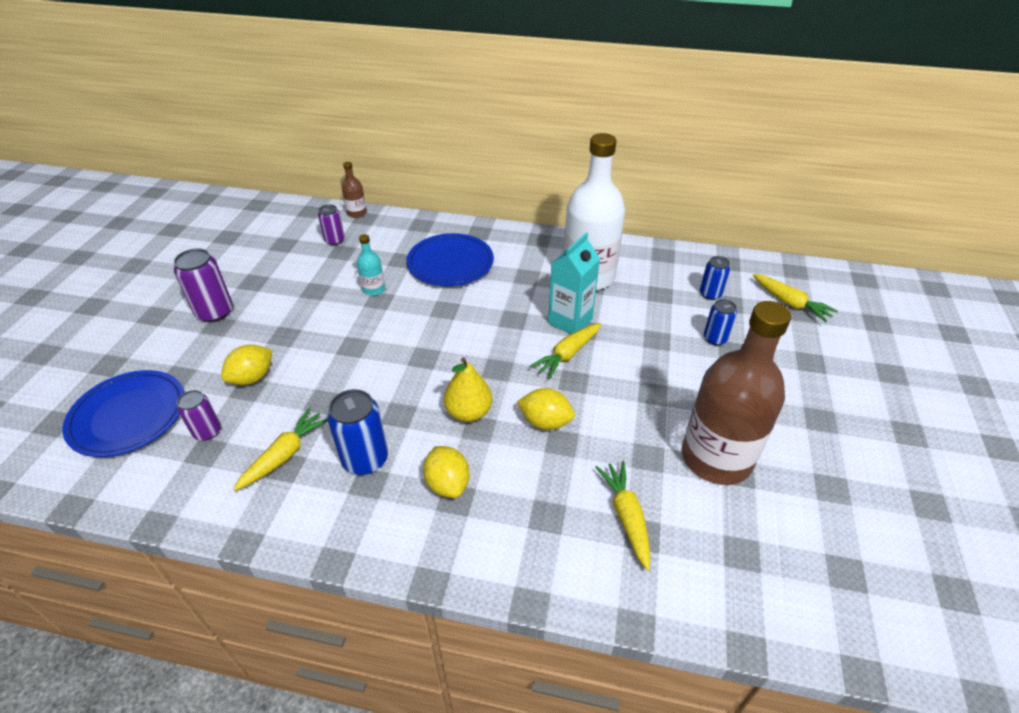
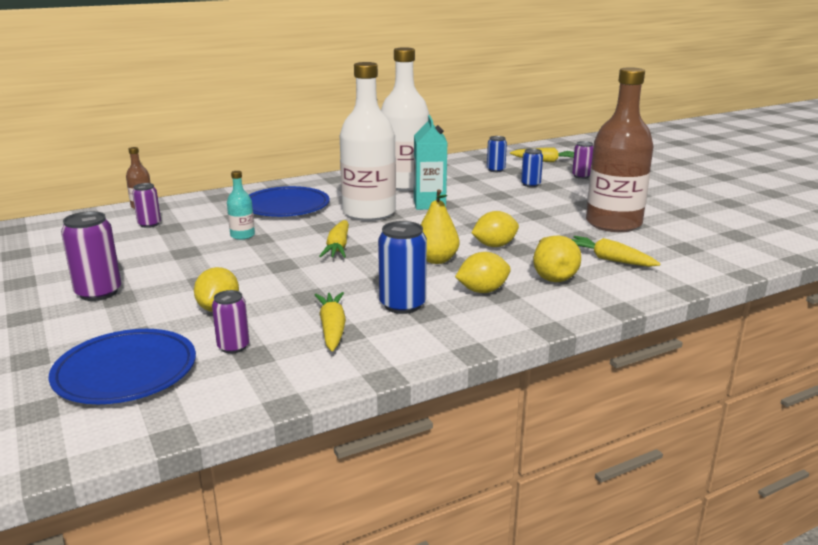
camera: 40 degrees left, 20 degrees down
(448, 484) = (482, 291): yellow lemon -> yellow lemon turned 45 degrees counterclockwise
(502, 307) = (369, 213): none -> white bottle
(535, 504) = (552, 276): none -> yellow pear
(567, 355) = (455, 217): yellow carrot -> yellow carrot (338, 247)
(796, 352) = (581, 176): none -> purple can

